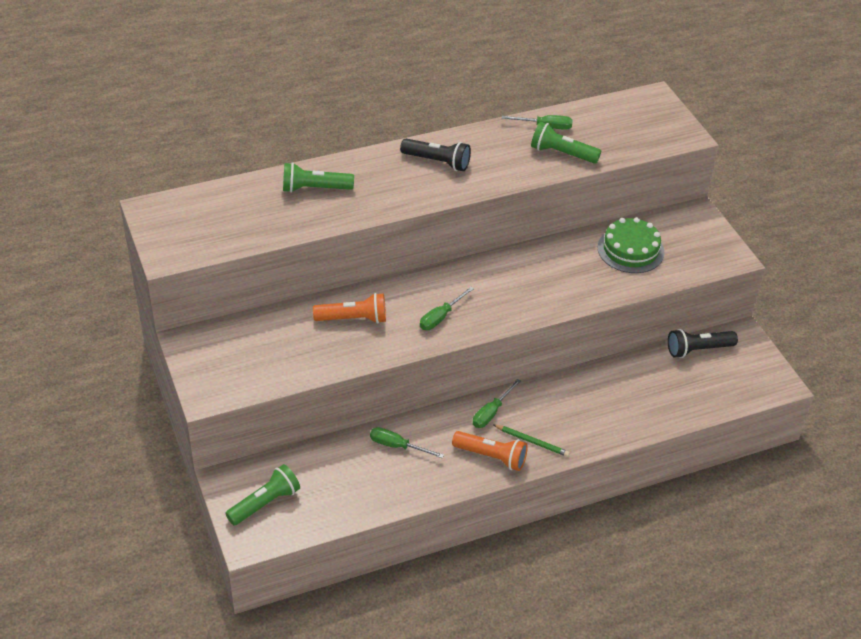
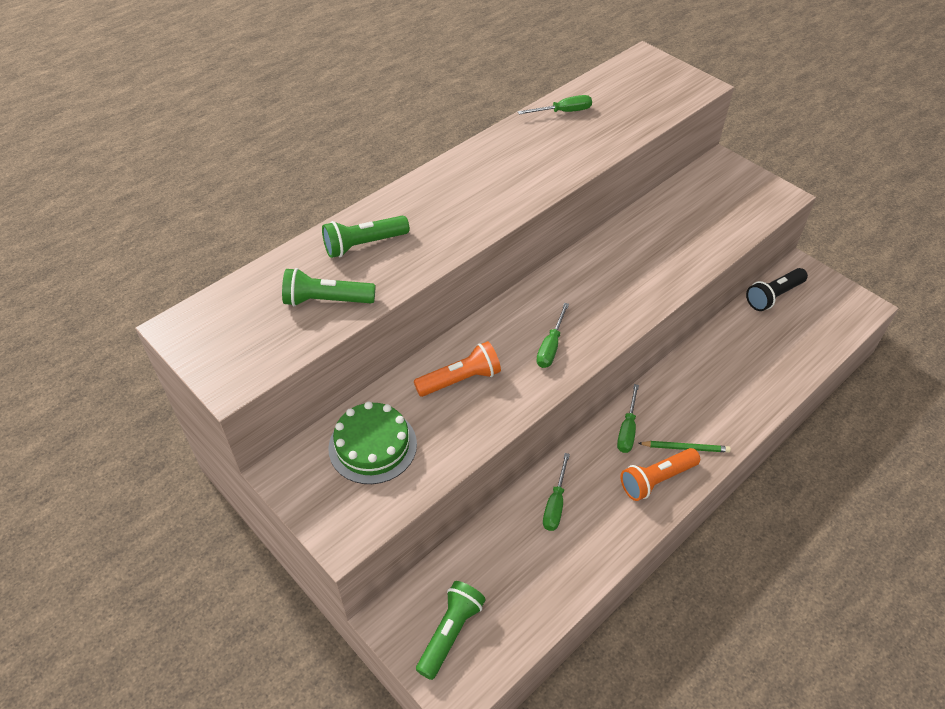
camera: 20 degrees left, 5 degrees up
(397, 446) = (555, 504): green screwdriver -> green screwdriver turned 75 degrees counterclockwise
(437, 162) = (479, 177): black flashlight -> none
(492, 457) = (656, 480): orange flashlight -> orange flashlight turned 150 degrees clockwise
(562, 154) = (597, 134): green flashlight -> green flashlight (326, 300)
(630, 250) = (688, 216): green cake -> green cake (372, 446)

